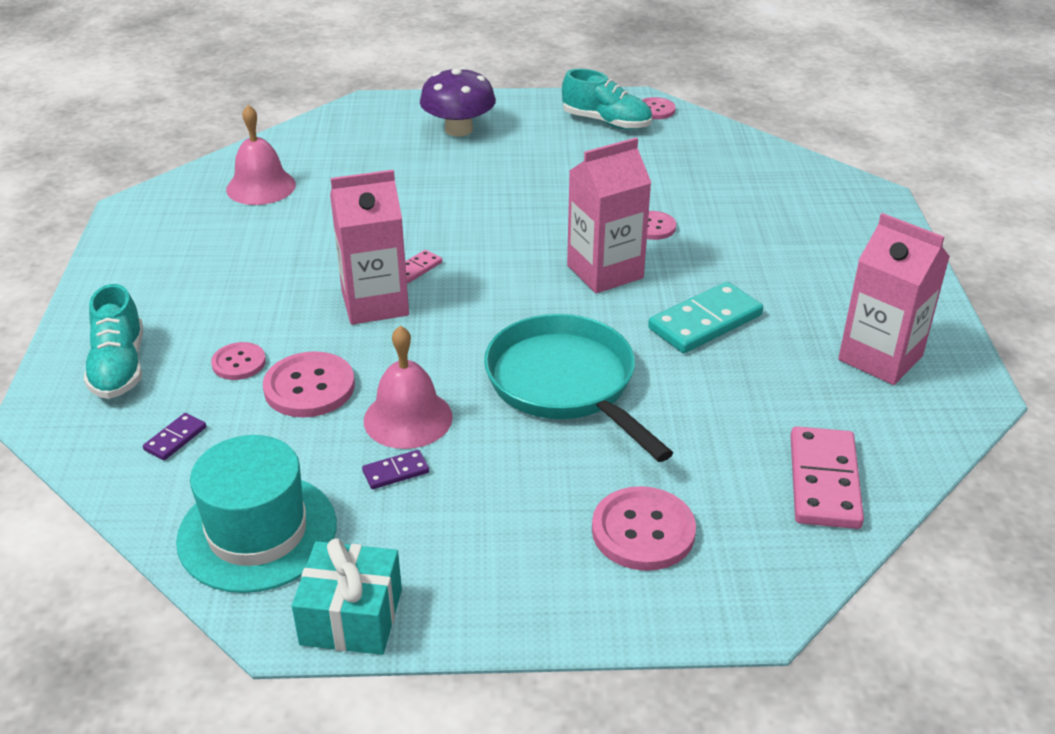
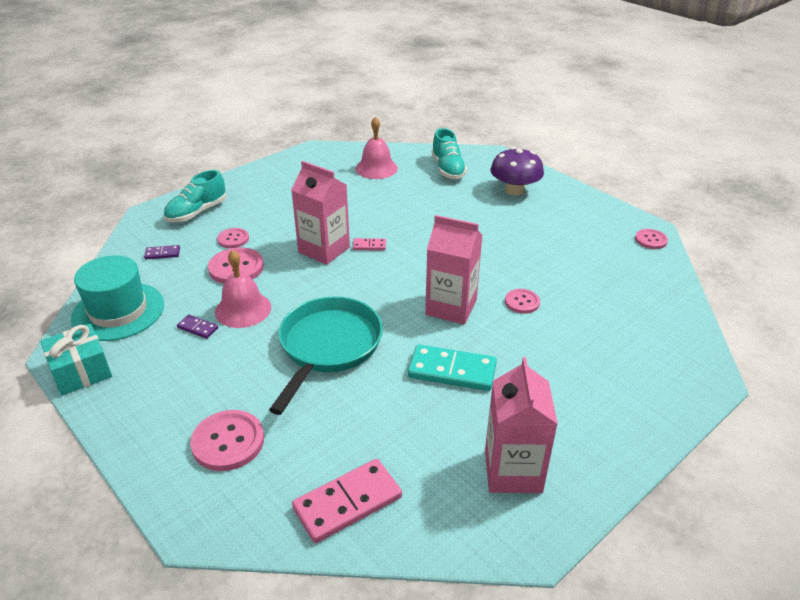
camera: 50 degrees right, 0 degrees up
(606, 122) = (605, 230): turquoise shoe -> turquoise shoe (448, 169)

